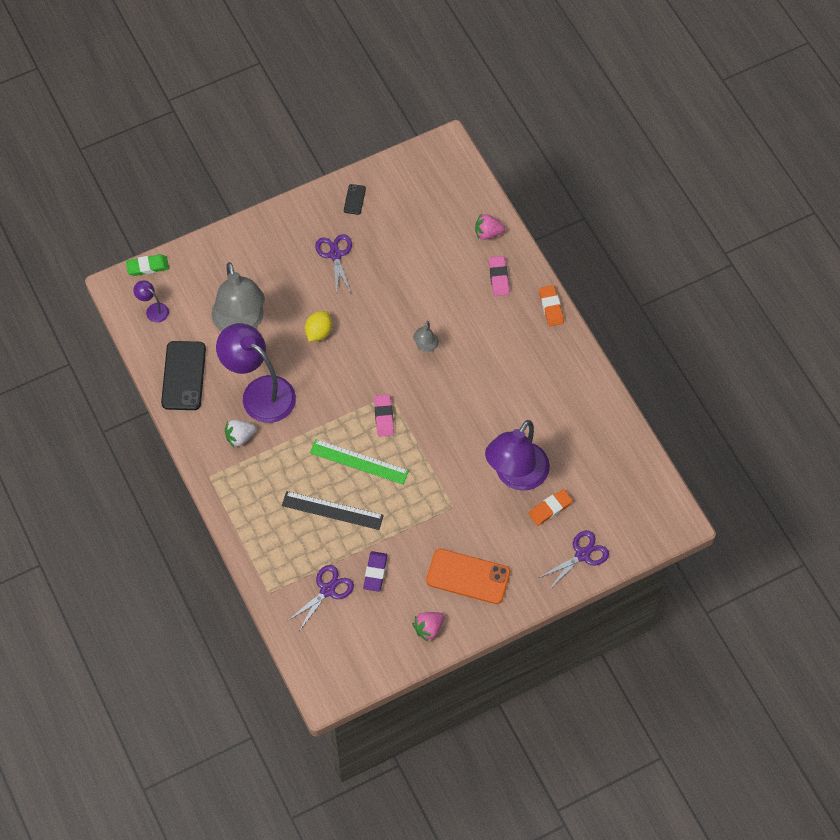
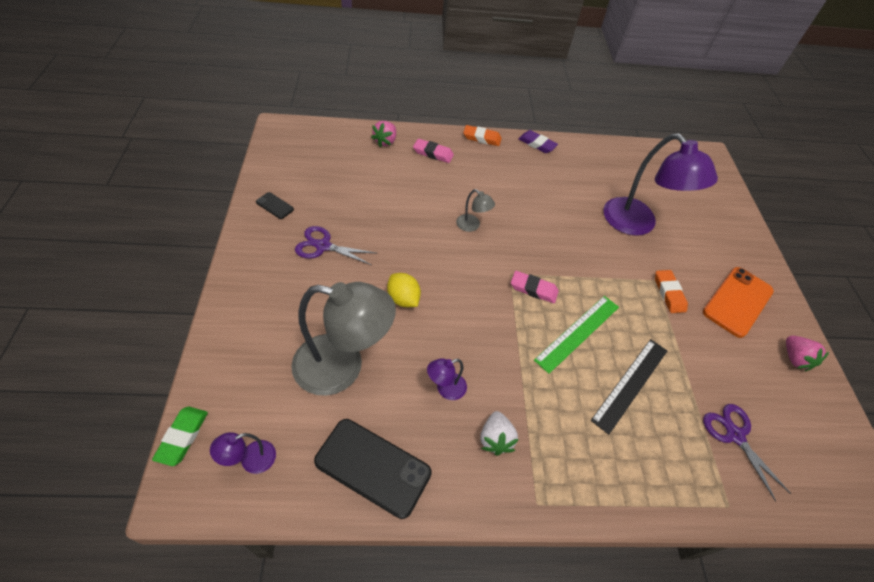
camera: 70 degrees left, 10 degrees down
(259, 392) = (445, 389): purple lamp -> purple lamp, size x0.43
(375, 572) = (719, 377): purple eraser -> purple eraser (537, 144)
(550, 508) = (677, 217): orange eraser -> orange eraser (669, 293)
(582, 554) = (728, 217): purple scissors -> none

